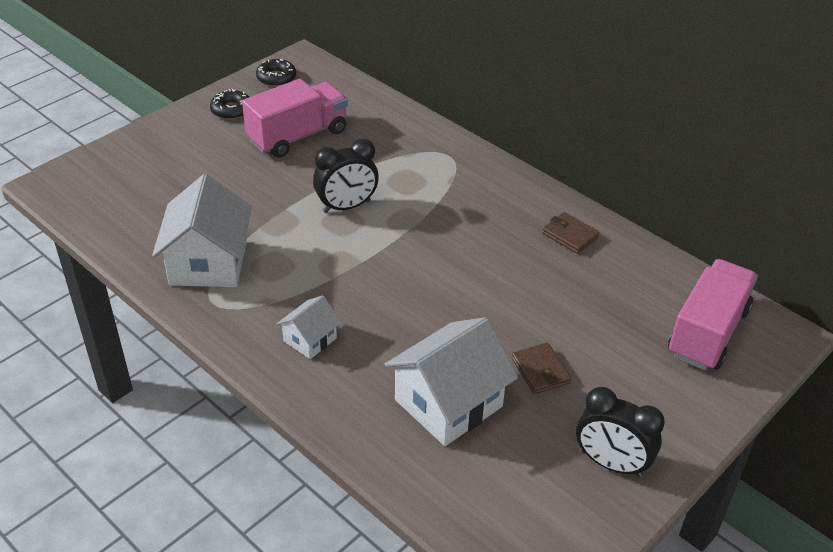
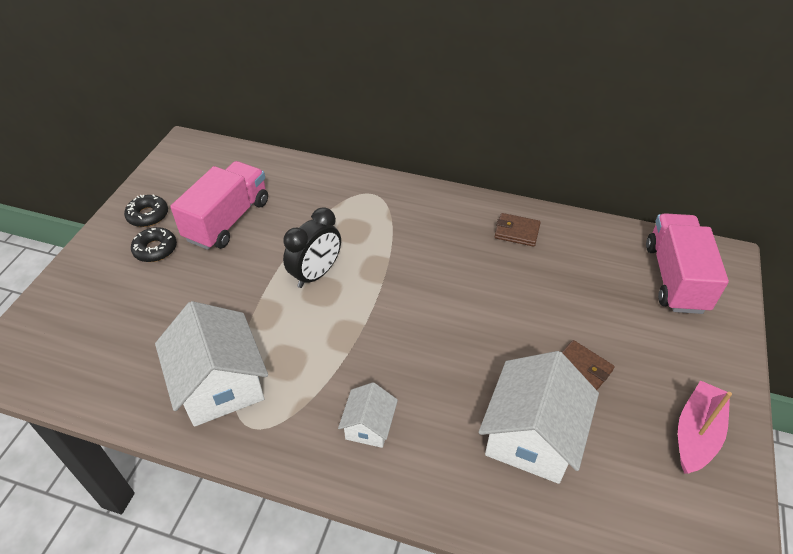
camera: 25 degrees left, 5 degrees up
(276, 78) = (172, 170): black donut -> black donut (155, 249)
(611, 464) = (696, 433): black clock -> pink boat

